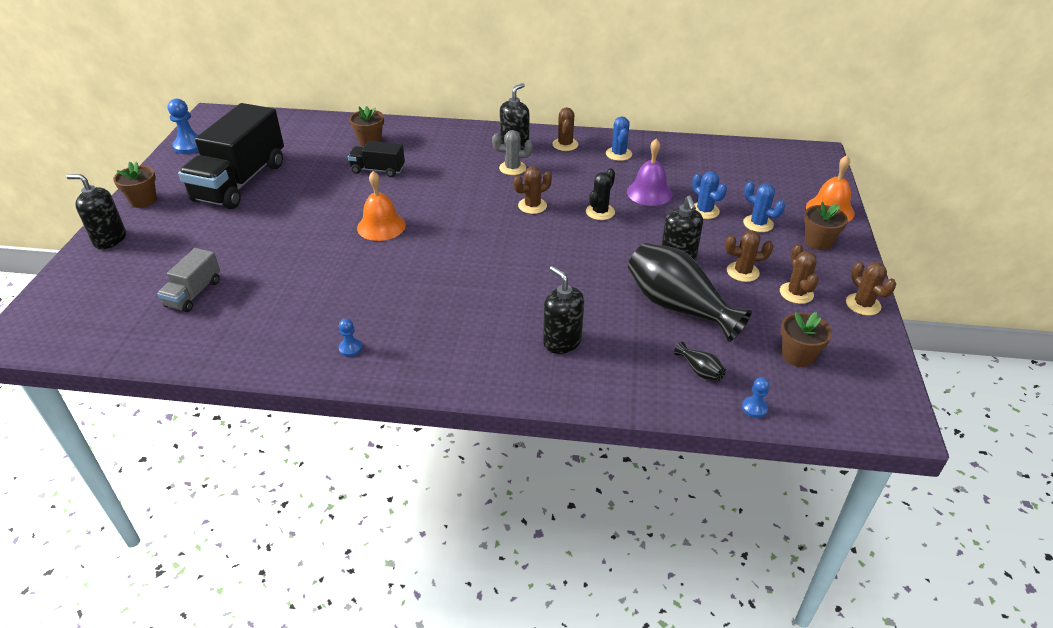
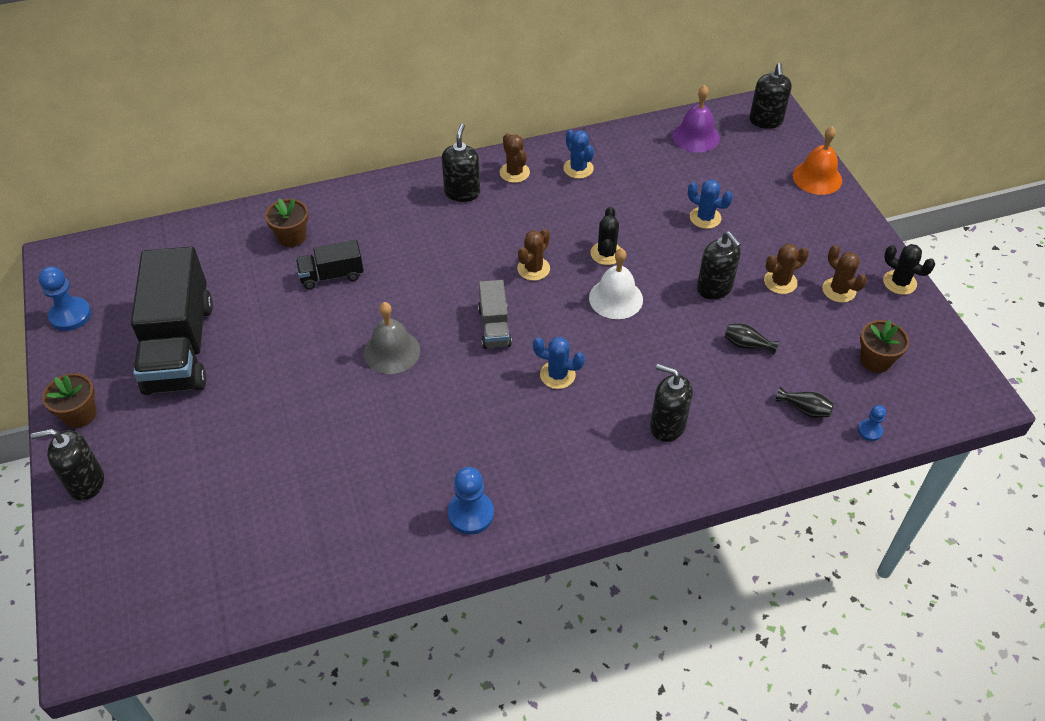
camera: 25 degrees left, 10 degrees up
(194, 293) = (250, 514): grey truck -> grey truck (494, 326)
(350, 348) = (471, 514): blue pawn -> blue pawn, size x1.82
(381, 226) = (392, 351): orange bell -> grey bell
(512, 168) = (479, 224): grey cactus -> none
(585, 243) = (616, 298): none -> white bell
(649, 192) = (639, 211): purple bell -> purple bell (696, 136)
(678, 307) = (746, 345): black vase -> black vase, size x0.40
(758, 224) = (762, 217): blue cactus -> blue cactus (557, 375)
(807, 162) = (765, 121): none -> black soap dispenser
(818, 242) = (826, 222): brown flower pot -> none
(863, 304) = (899, 282): brown cactus -> black cactus

